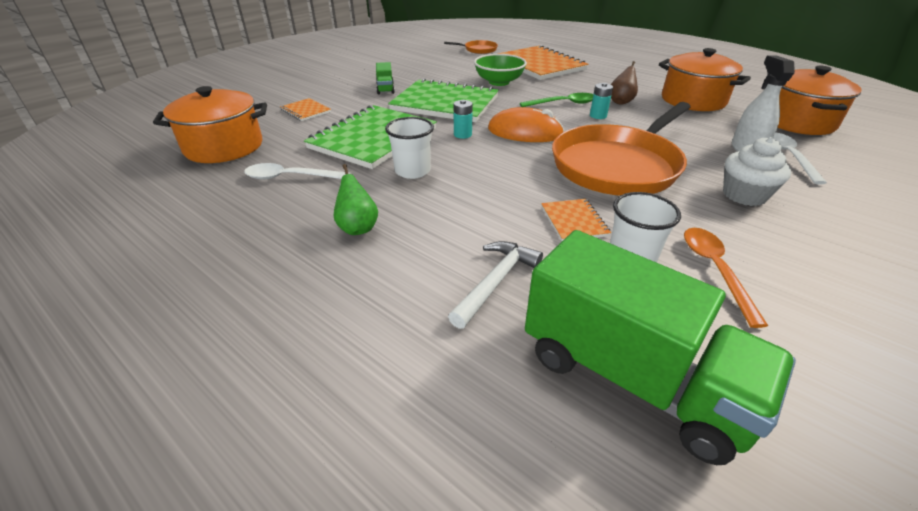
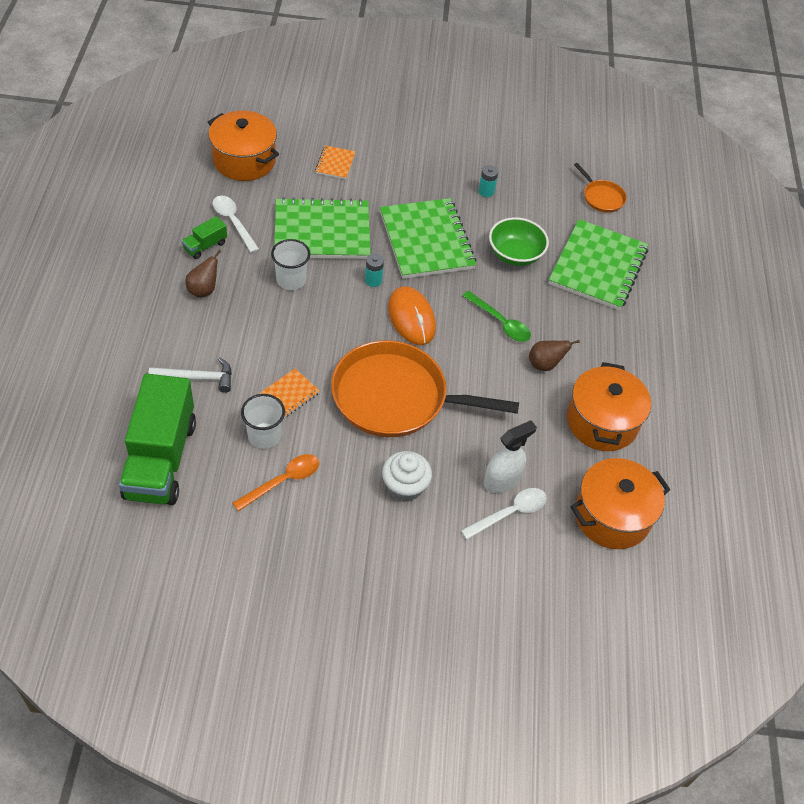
camera: 50 degrees right, 15 degrees up
(358, 228) = (203, 290): green pear -> brown pear
(385, 88) = (424, 184): green truck -> green truck (205, 246)
(539, 65) = (597, 267): orange notebook -> green notebook
(598, 116) = (492, 356): turquoise battery -> turquoise battery (486, 191)

